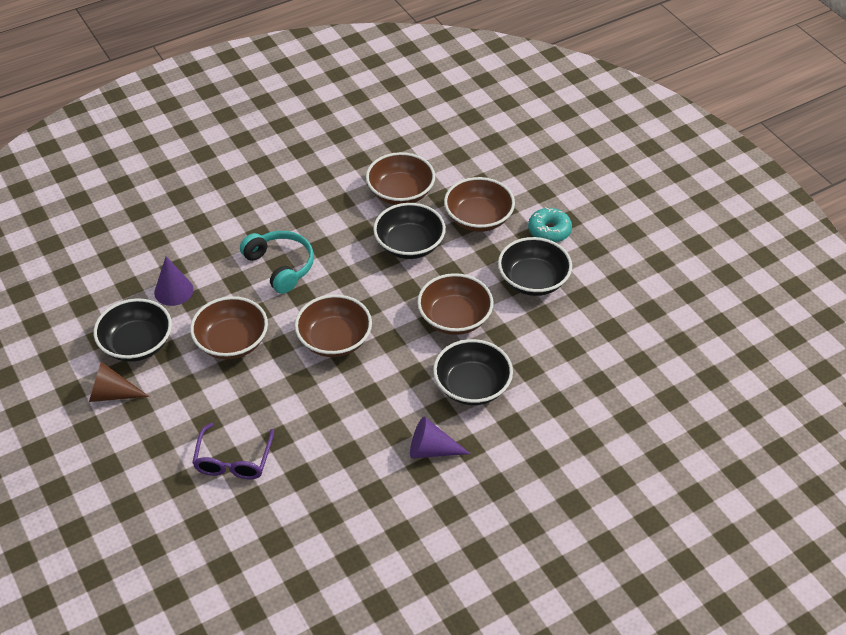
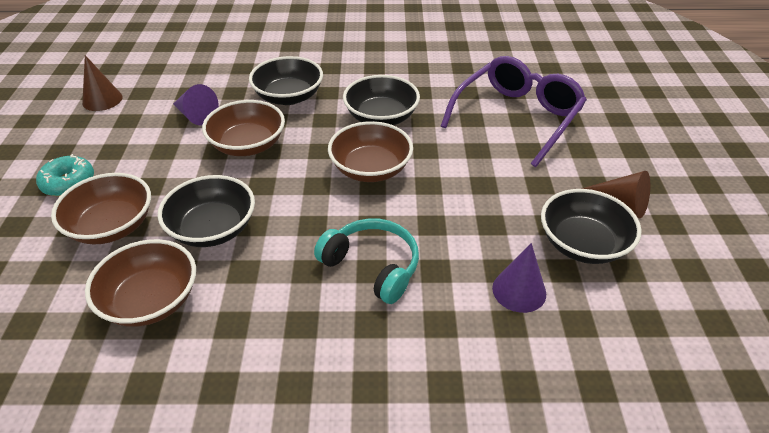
camera: 150 degrees left, 5 degrees down
(232, 342) = (474, 206): brown bowl -> none
(233, 460) = (517, 117): purple glasses -> purple glasses, size x1.70
(280, 266) = (372, 266): turquoise headphones -> turquoise headphones turned 135 degrees clockwise
(431, 450) = (357, 74): purple cone -> purple cone (196, 116)
(533, 280) = (146, 147): black bowl -> black bowl (381, 117)
(632, 306) = (102, 100): none -> brown cone

